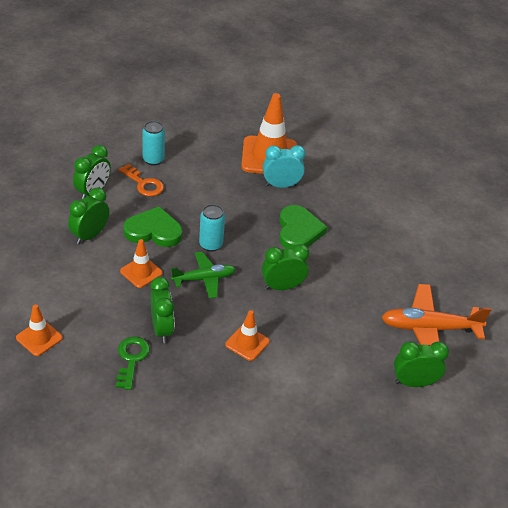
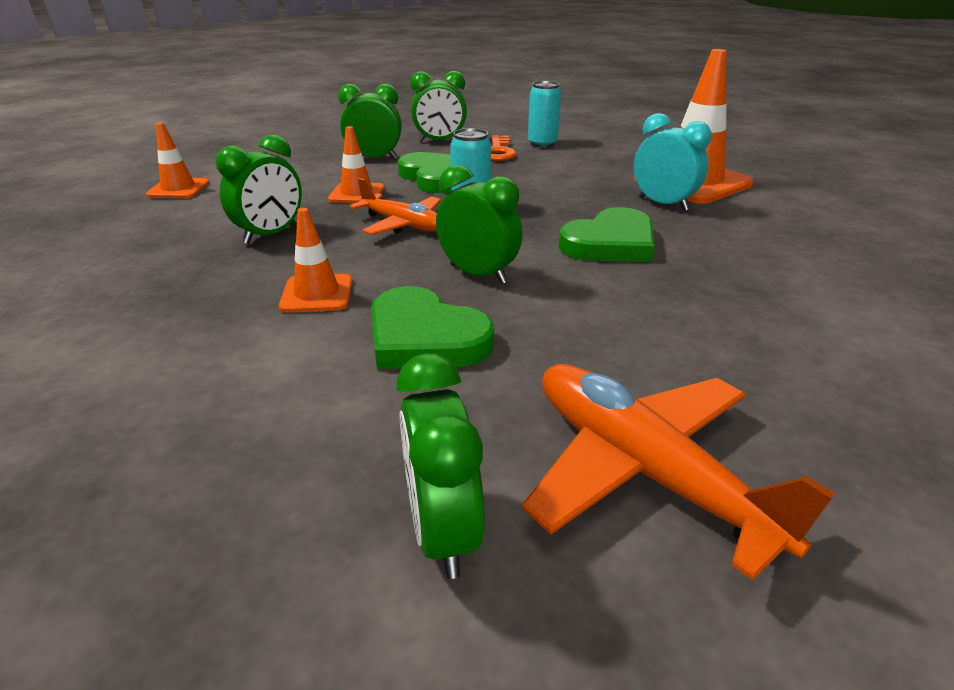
camera: 55 degrees right, 10 degrees down
(131, 359) = (192, 238): green key -> none
(204, 279) = (403, 224): green plane -> orange plane
(315, 331) = (425, 337): none -> green heart
(414, 383) = (442, 530): green clock -> green clock turned 150 degrees counterclockwise

